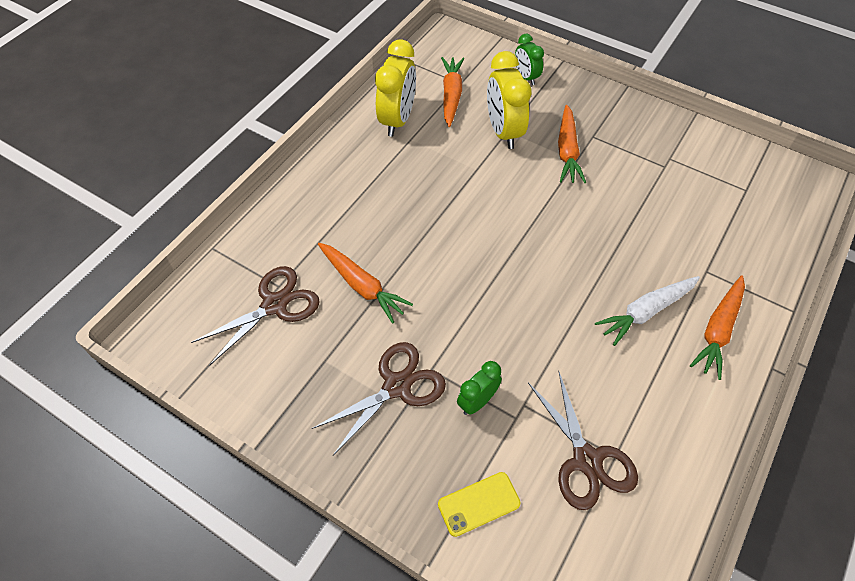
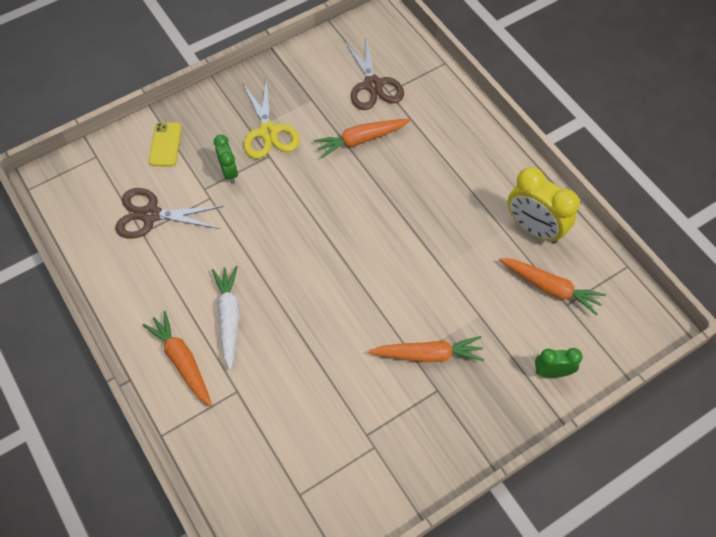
camera: 115 degrees right, 5 degrees up
(397, 386) = (268, 132): brown scissors -> yellow scissors
(503, 132) = (479, 310): yellow clock -> none
(567, 151) = (428, 354): orange carrot -> orange carrot turned 150 degrees clockwise

